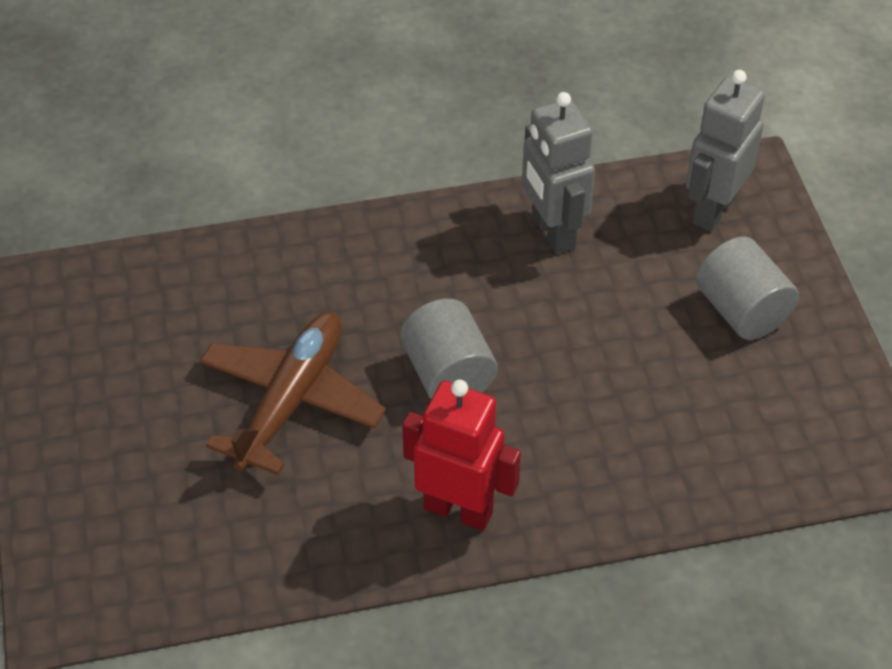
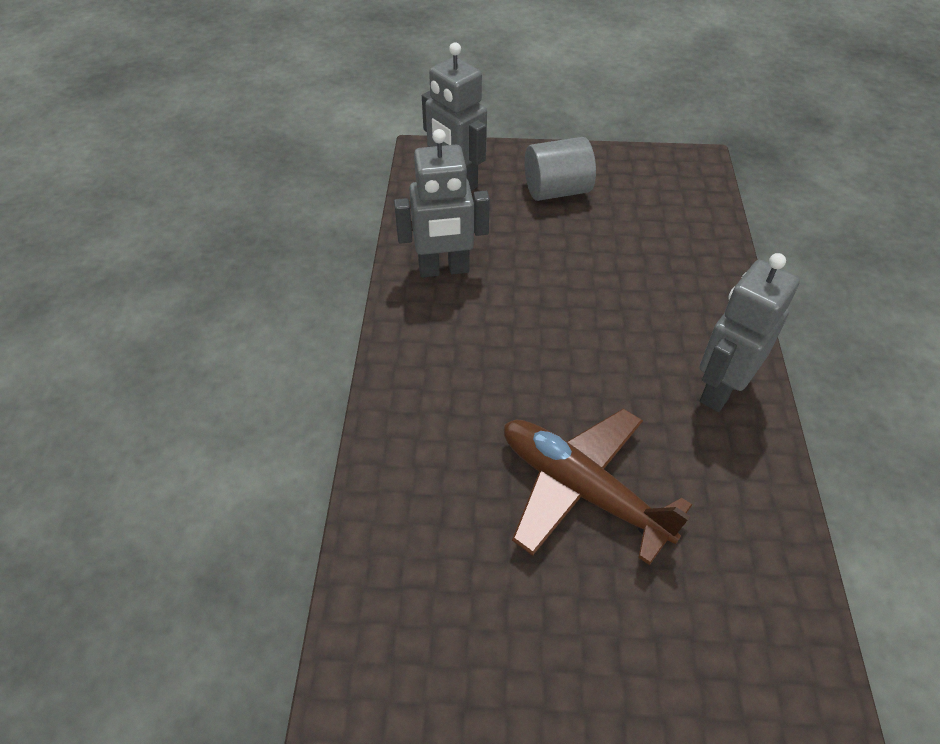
camera: 75 degrees left, 0 degrees up
(448, 374) = (577, 366): grey cylinder -> none
(458, 510) = (720, 389): red robot -> grey robot

